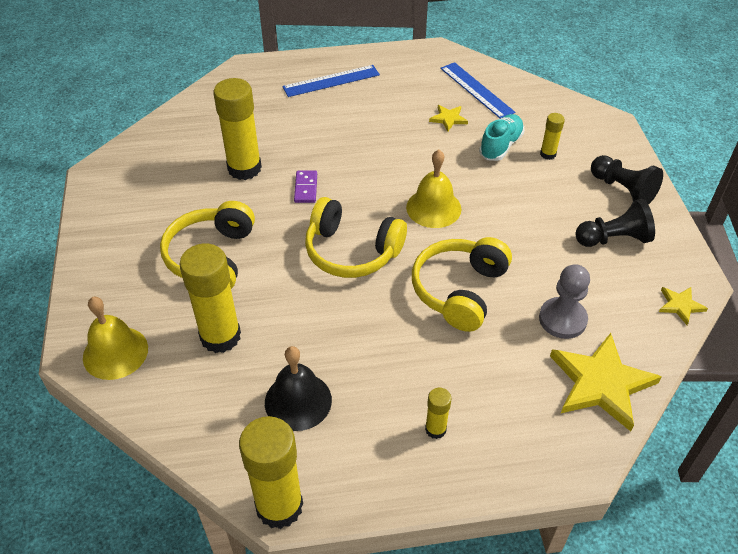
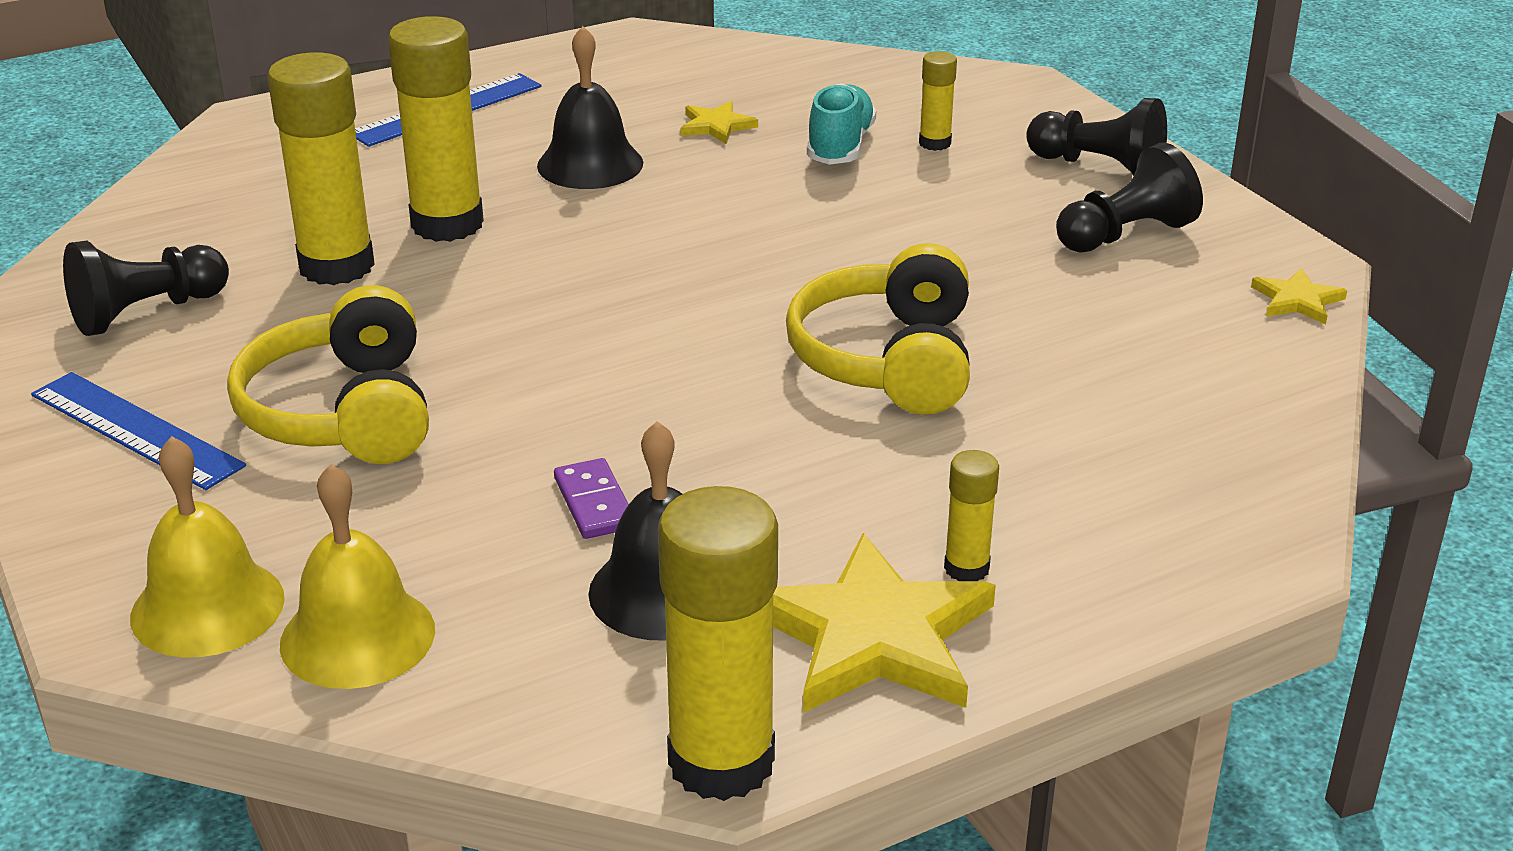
camera: 20 degrees left, 15 degrees down
(158, 177) = (147, 312): none -> black pawn
(220, 336) = (435, 530): yellow glue stick -> yellow glue stick (447, 224)
(305, 188) = (487, 272): purple domino -> purple domino (594, 503)
(351, 251) = (639, 346): yellow headphones -> none
(380, 130) = (590, 164): none -> black bell
(433, 208) = (765, 254): yellow bell -> yellow bell (357, 636)
(476, 90) = (746, 78): blue ruler -> blue ruler (135, 430)
(562, 319) = (1105, 361): grey pawn -> none
(601, 383) = (1229, 433): yellow star -> yellow star (874, 636)

